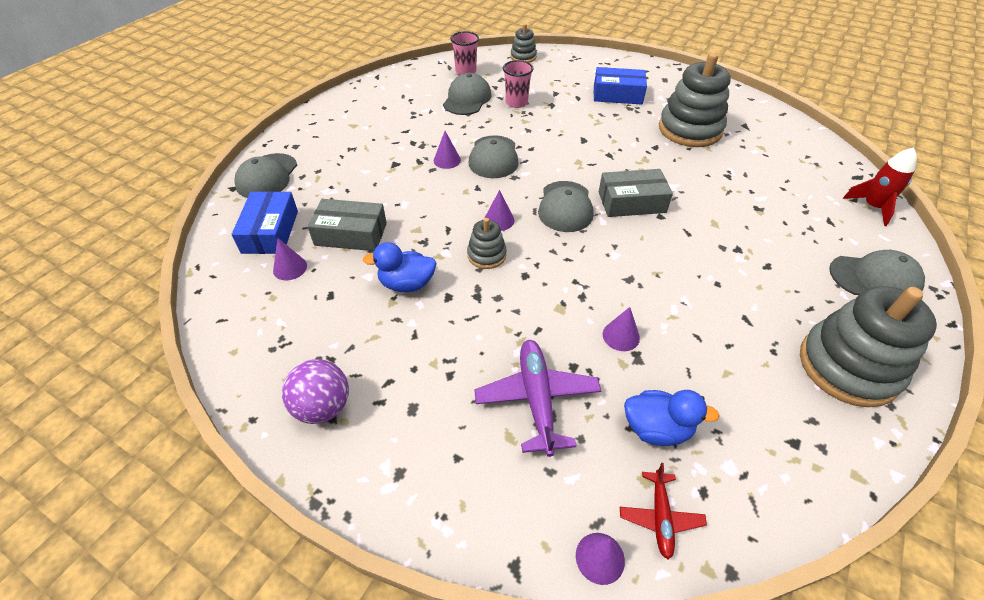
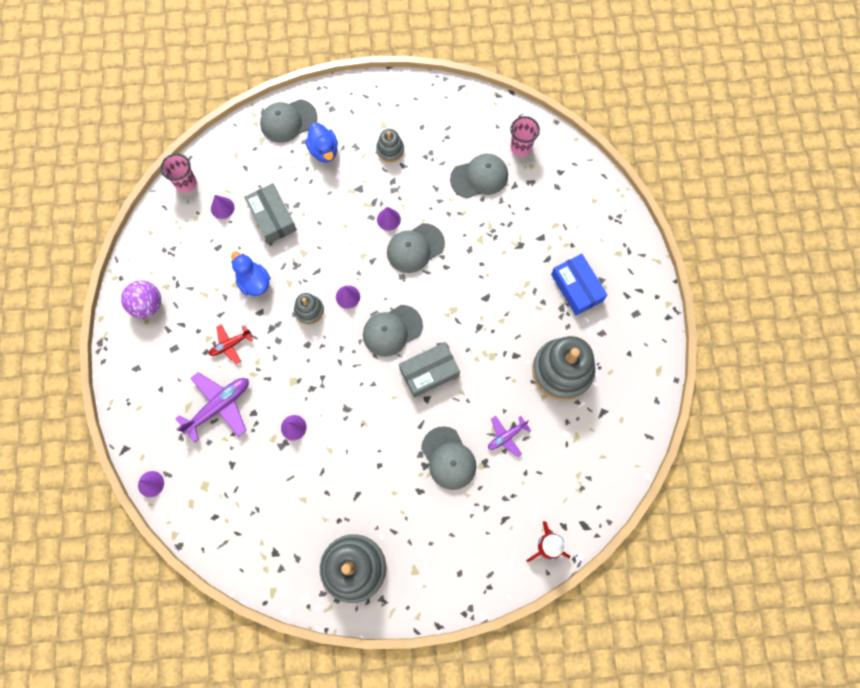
camera: 55 degrees right, 25 degrees up
(270, 231) = (242, 170): blue box -> none
(516, 102) = (502, 217): pink cup -> pink cup (186, 183)
(523, 57) = (583, 175): grey stacking toy -> grey stacking toy (390, 150)
(631, 202) = (429, 372): grey box -> grey box turned 75 degrees counterclockwise
(657, 429) = (239, 477): blue duck -> blue duck (324, 150)
(660, 517) = (188, 502): red plane -> red plane (230, 345)
(736, 184) = (506, 436): none -> purple plane
(875, 278) = (454, 566): grey cap -> grey cap (448, 458)

